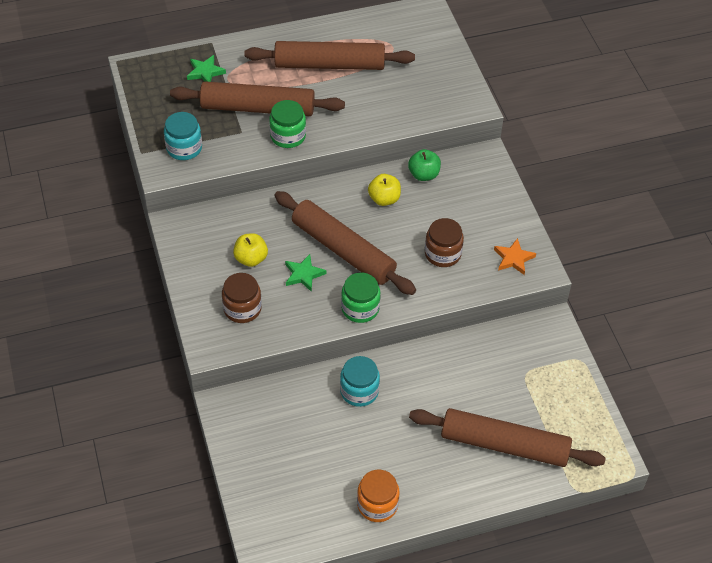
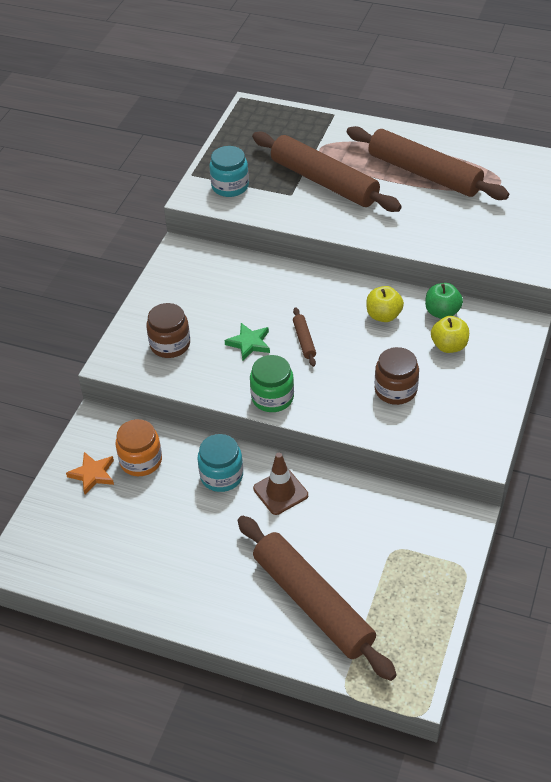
camera: 40 degrees right, 5 degrees down
(205, 72) = (306, 135): green star -> none
(251, 259) = (216, 308): yellow apple -> yellow apple (449, 346)
(288, 136) = (329, 215): green jar -> none
(343, 250) = (304, 340): brown rolling pin -> brown rolling pin, size x0.40
(377, 504) = (145, 584): orange jar -> orange jar (141, 461)
(412, 378) = (280, 492): none -> brown traffic cone
(513, 258) = (464, 429): orange star -> orange star (93, 474)

